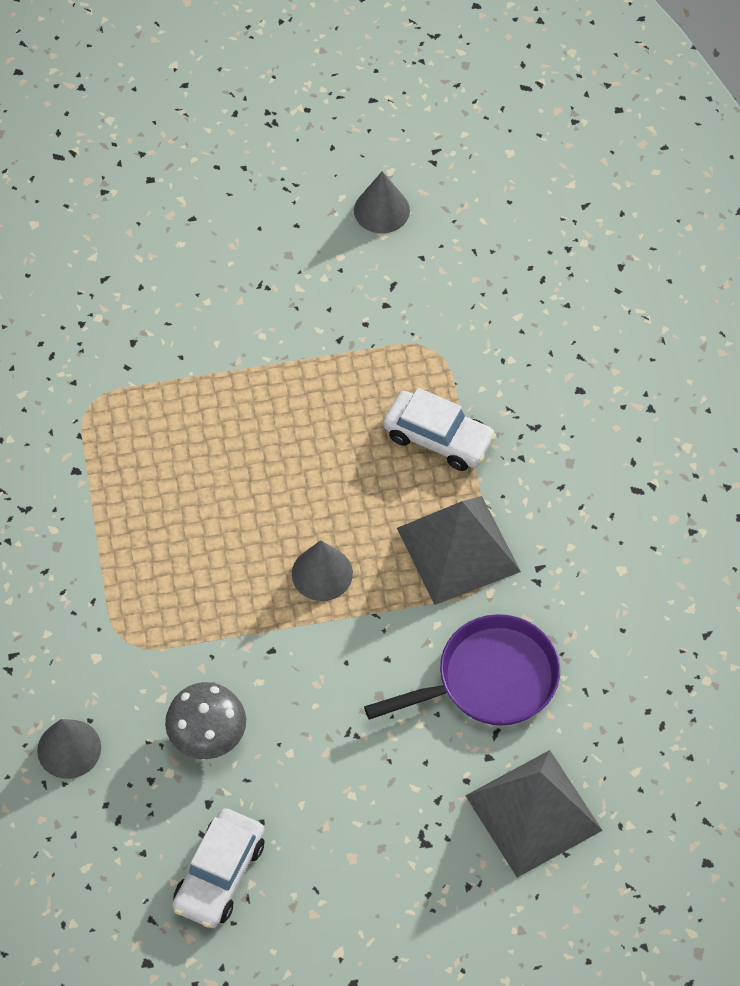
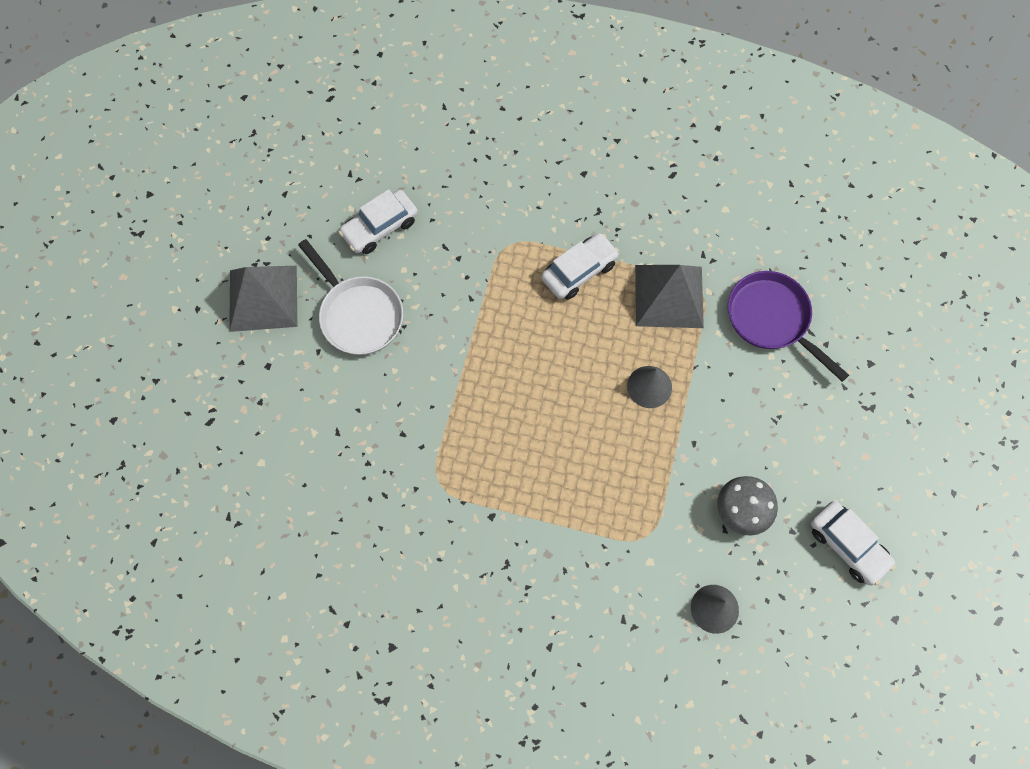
camera: 65 degrees left, 10 degrees up
(258, 237) = (358, 315): none -> white pan
(381, 210) = (380, 227): grey cone -> white car
(489, 680) = (772, 319): purple pan -> purple pan turned 45 degrees counterclockwise
(533, 812) = (875, 335): grey pyramid -> grey pyramid (263, 298)

